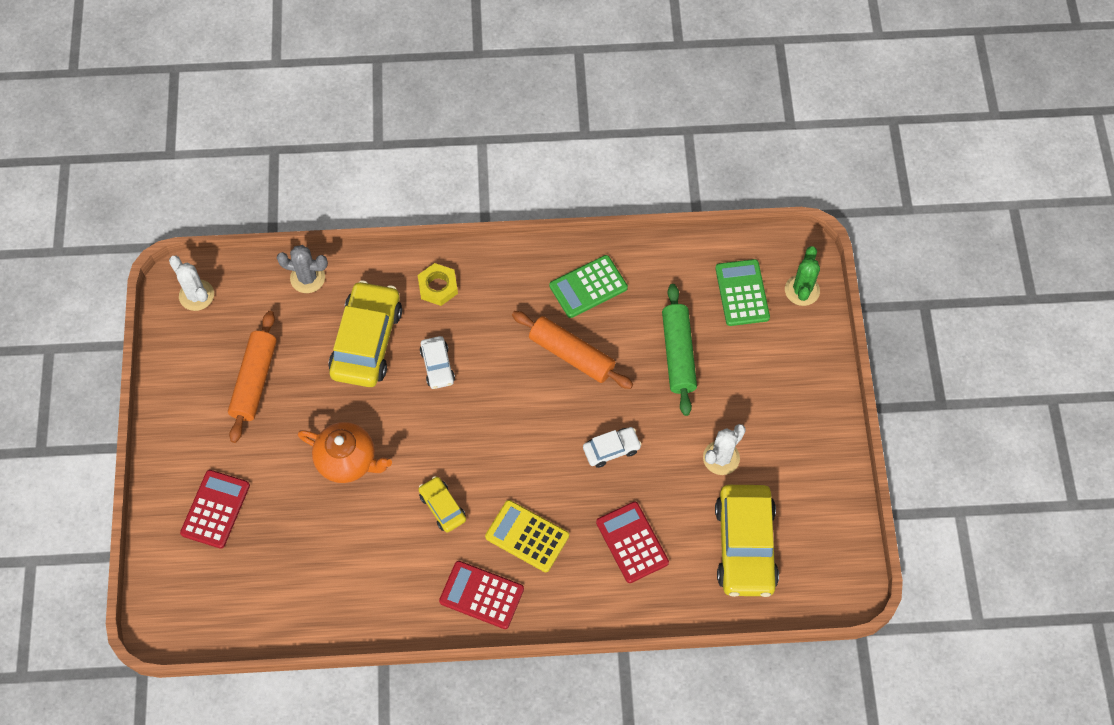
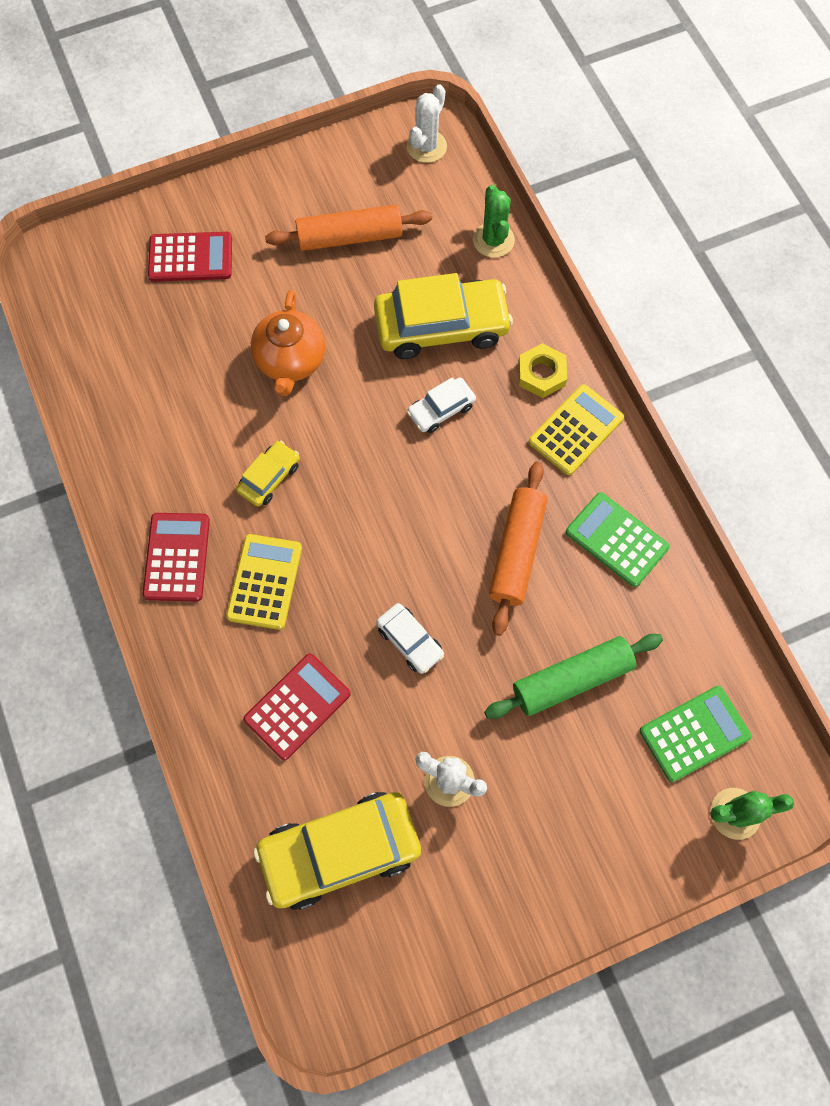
camera: 70 degrees right, 5 degrees up
(307, 278) = (493, 240): grey cactus -> green cactus
(493, 281) = (576, 430): none -> yellow calculator

